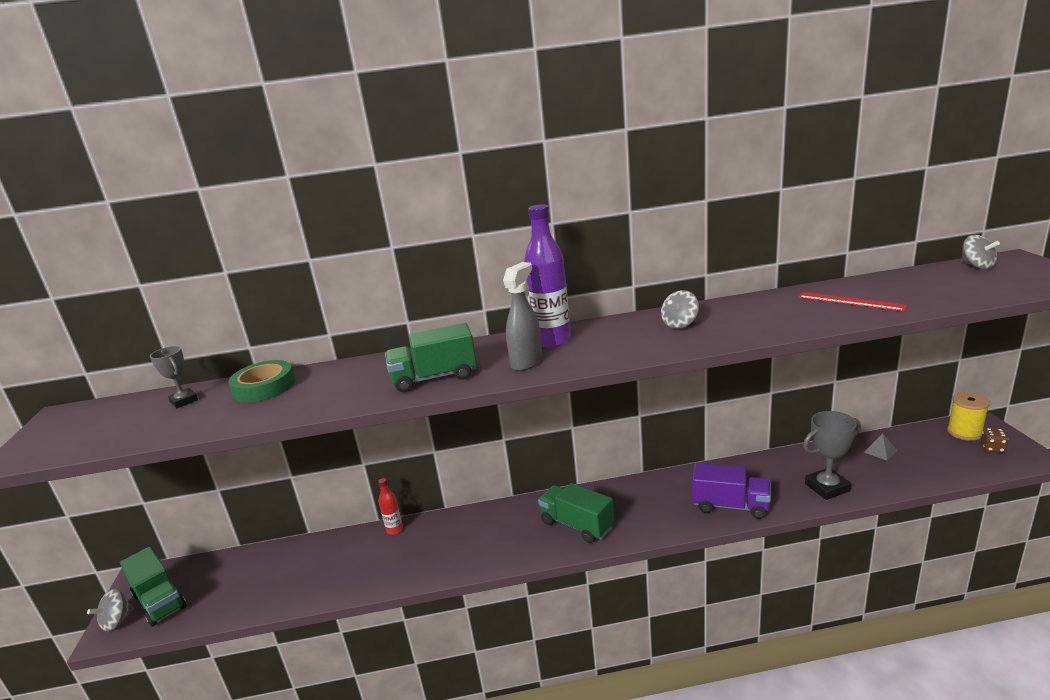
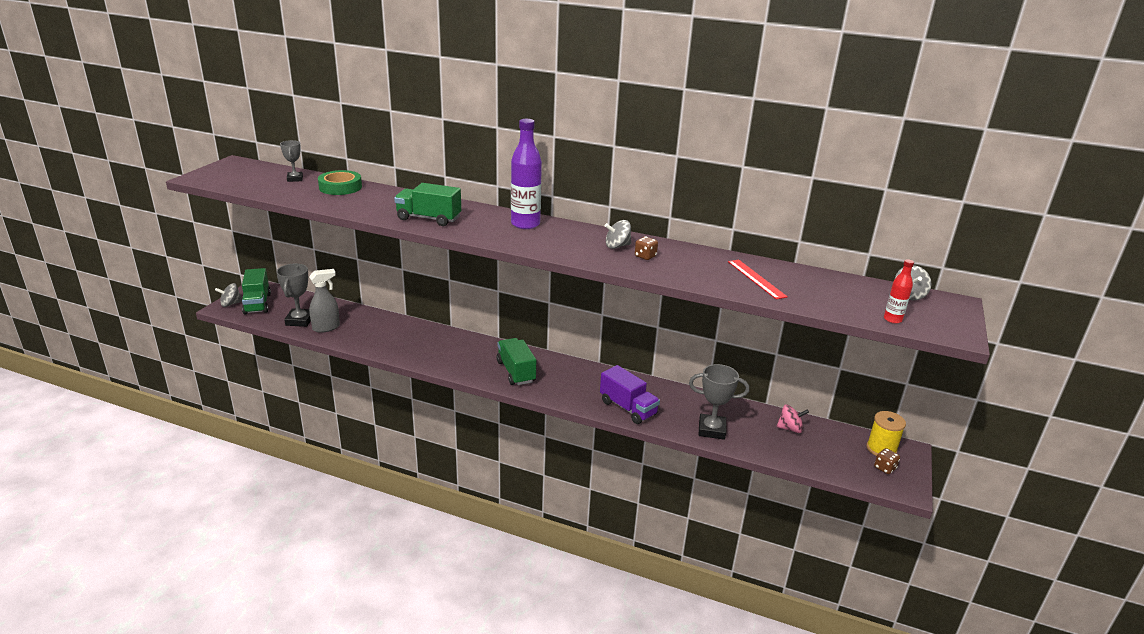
camera: 25 degrees right, 5 degrees up
(245, 595) = (299, 320): none -> grey trophy
(394, 530) = (408, 324): red bottle -> red bottle (892, 319)
(527, 362) = (490, 231): grey spray bottle -> grey spray bottle (326, 327)
(723, 322) = (645, 256): none -> brown dice
(880, 451) = (790, 428): grey pyramid -> pink spinning top

